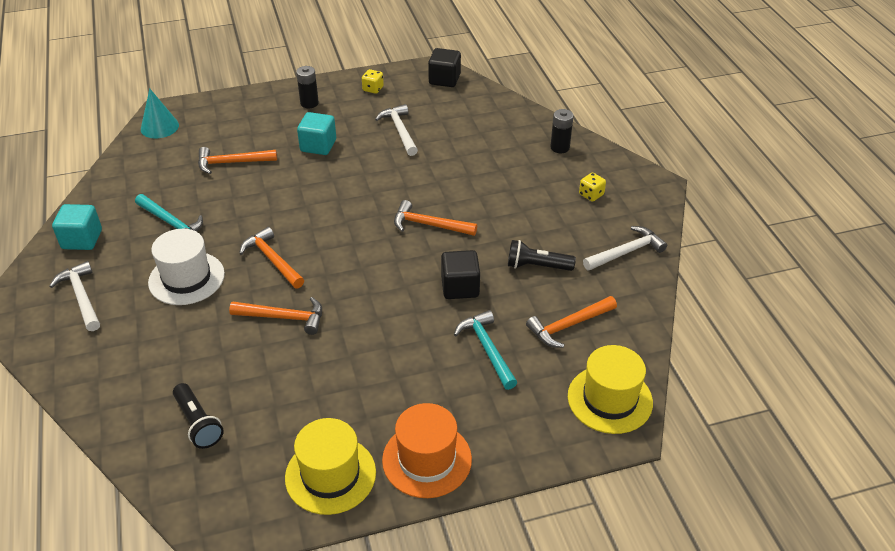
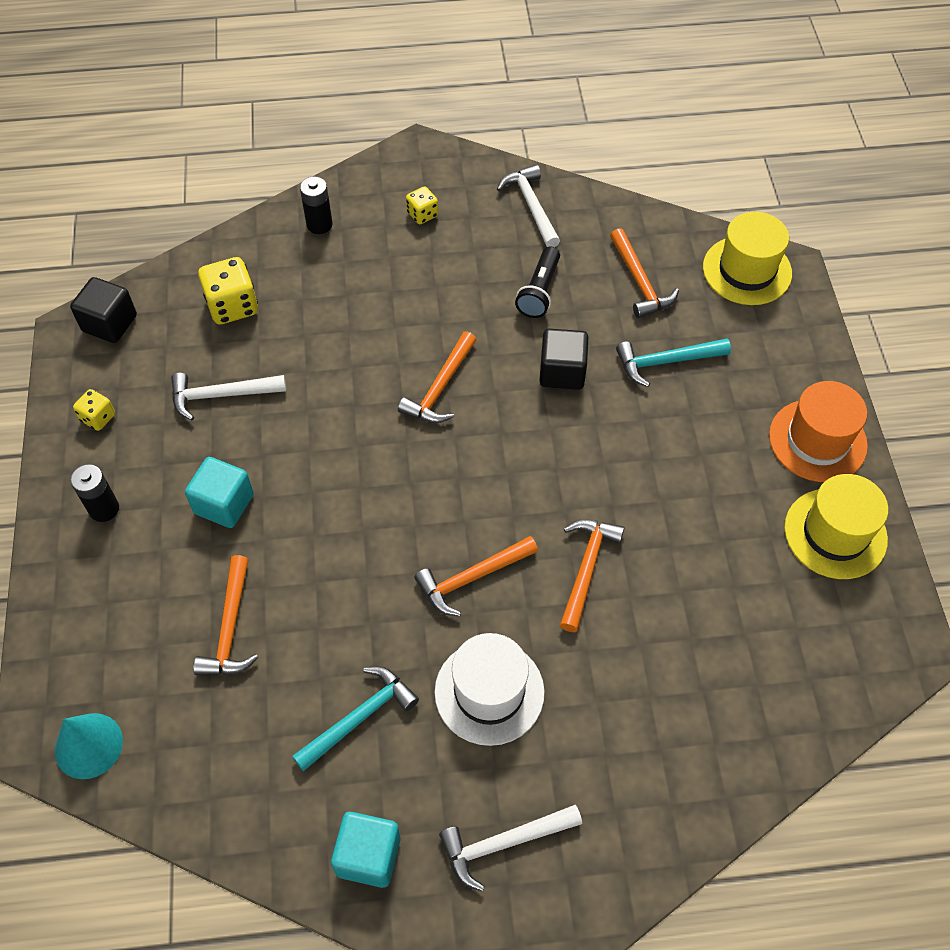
camera: 80 degrees left, 15 degrees up
(198, 423) = (755, 673): black flashlight -> none
(473, 123) = (232, 306): none -> yellow dice

